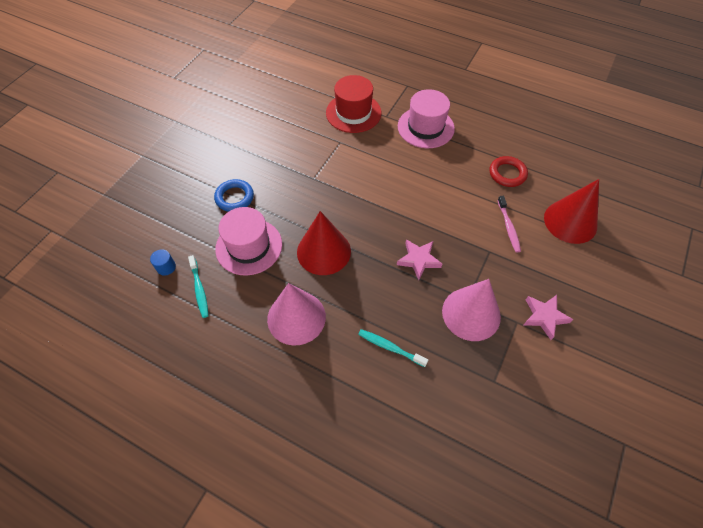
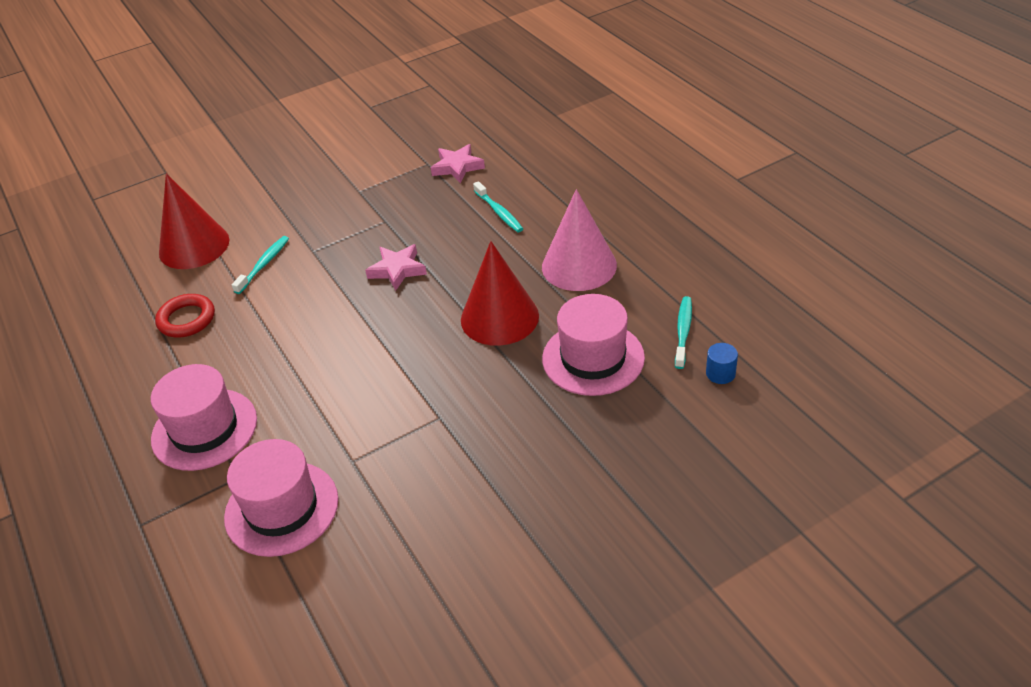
camera: 145 degrees left, 15 degrees down
(234, 197) = (577, 435): blue ring -> none
(353, 113) = (281, 508): red hat -> pink hat
(471, 313) = (394, 210): pink cone -> none
(508, 227) = (264, 265): pink toothbrush -> turquoise toothbrush
(544, 317) = (329, 186): pink star -> pink star (457, 167)

